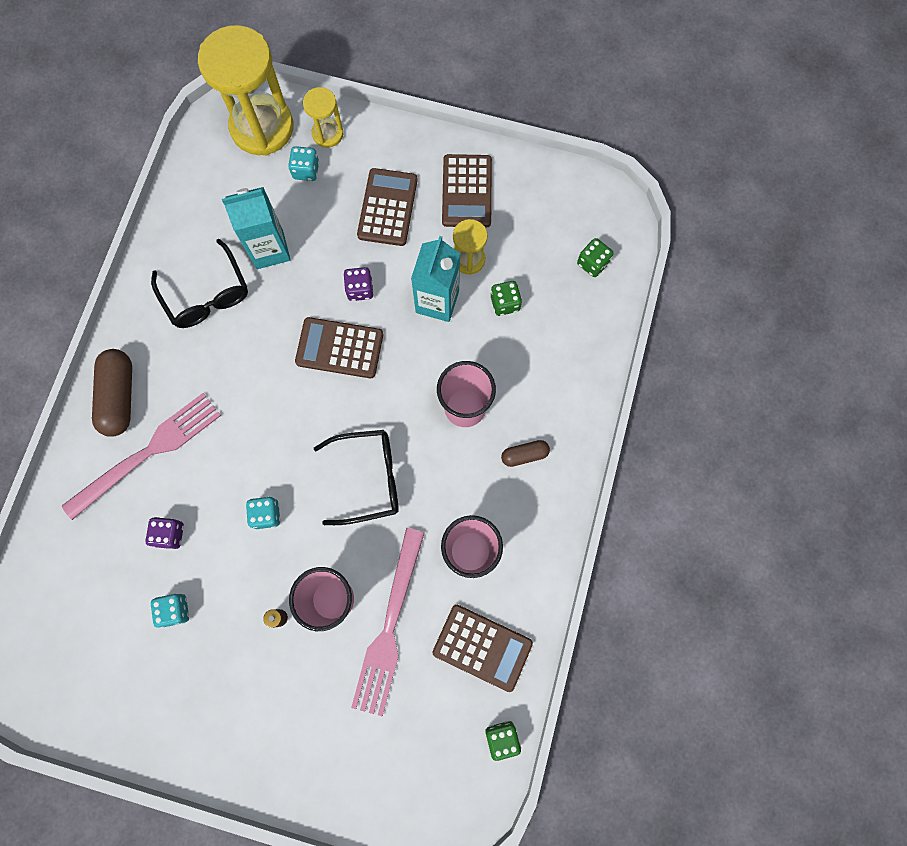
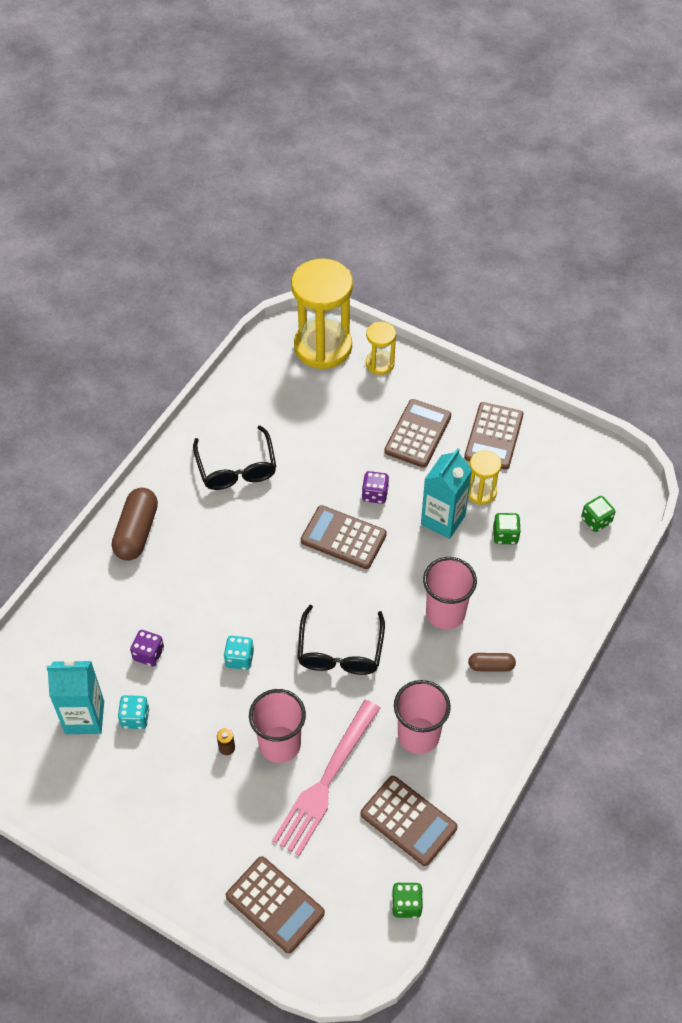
camera: 15 degrees right, 20 degrees down
(149, 452) = (150, 582): pink fork -> none
(270, 249) = (302, 444): turquoise carton -> turquoise carton (84, 717)
(306, 171) = (352, 389): turquoise dice -> none
(368, 478) = (340, 651): black glasses -> black glasses turned 90 degrees clockwise
(371, 775) = (275, 904): none -> brown calculator

